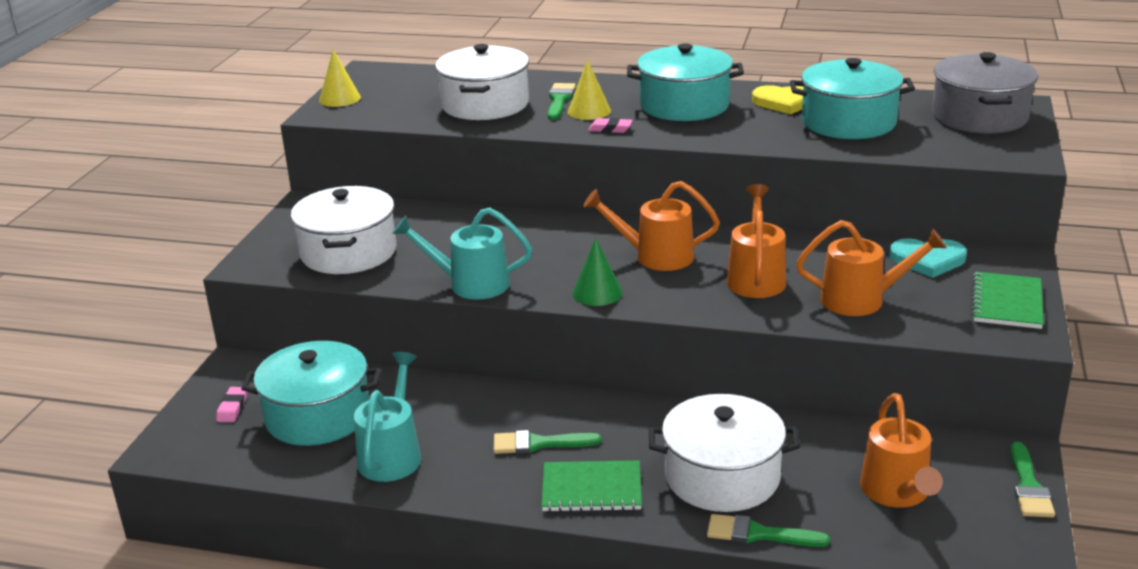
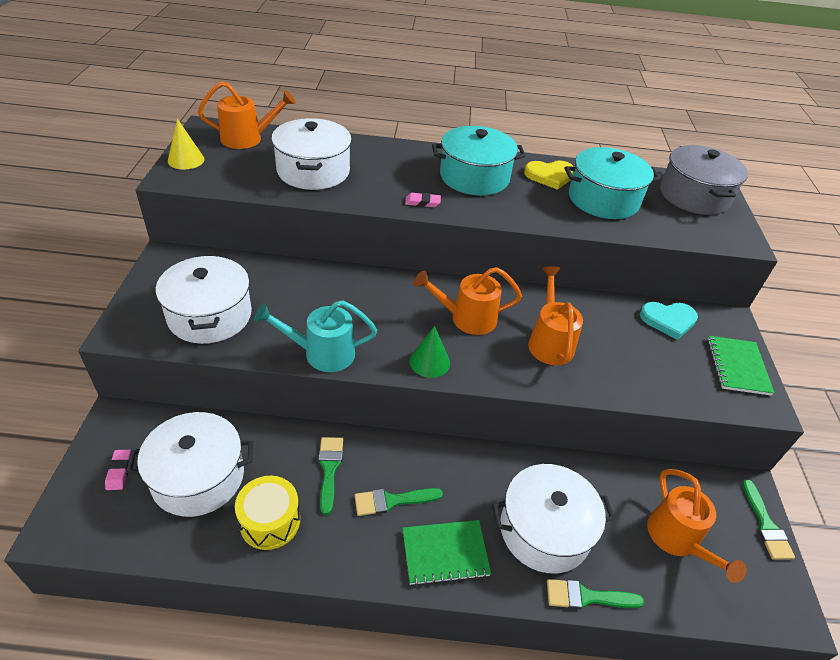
camera: 15 degrees left, 15 degrees up
(318, 415) = (198, 477): turquoise pot -> white pot
(392, 454) = (270, 521): turquoise watering can -> yellow drum
(559, 100) = (374, 168): green brush -> green brush (329, 469)
(589, 111) = (400, 181): yellow cone -> none
(862, 300) = (635, 365): orange watering can -> orange watering can (248, 139)

